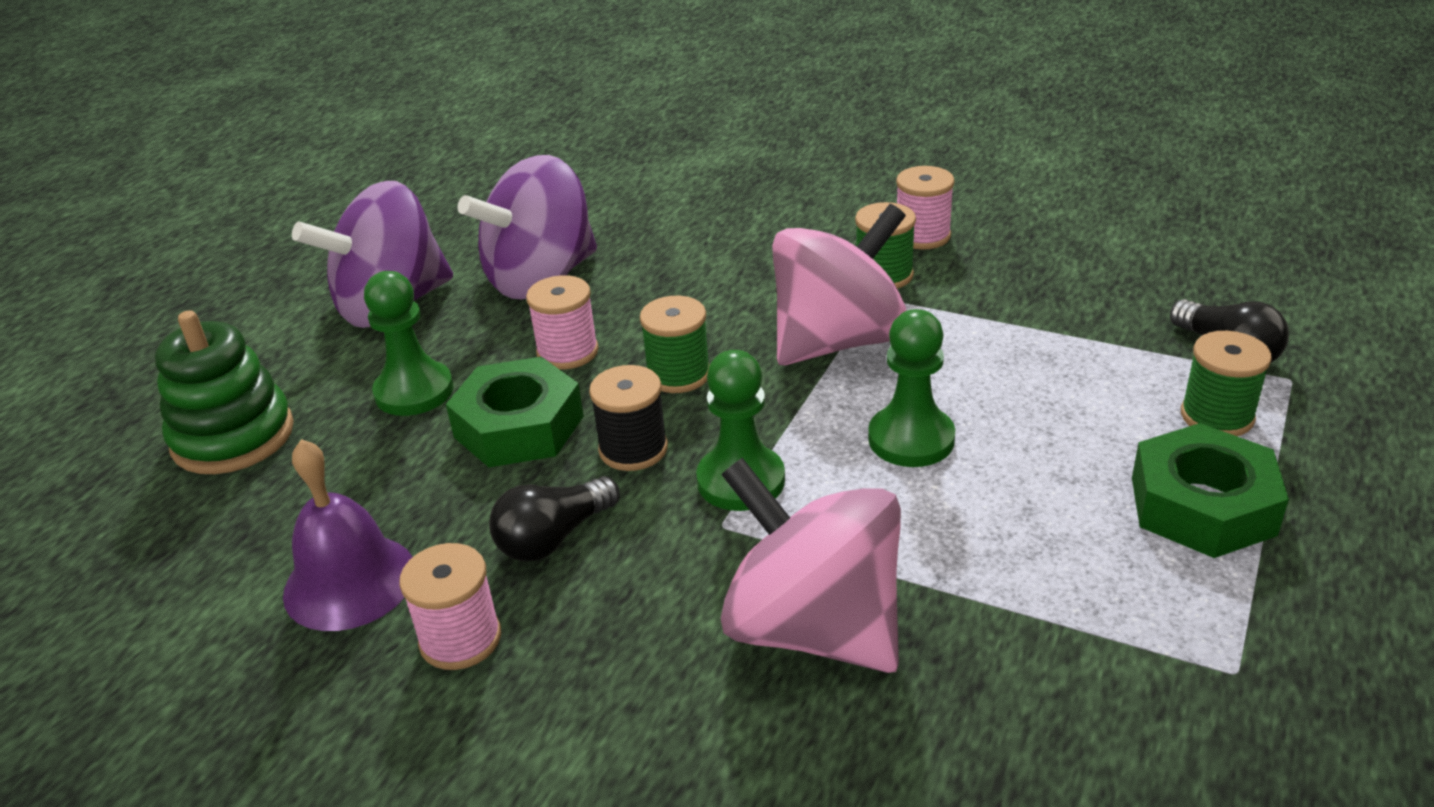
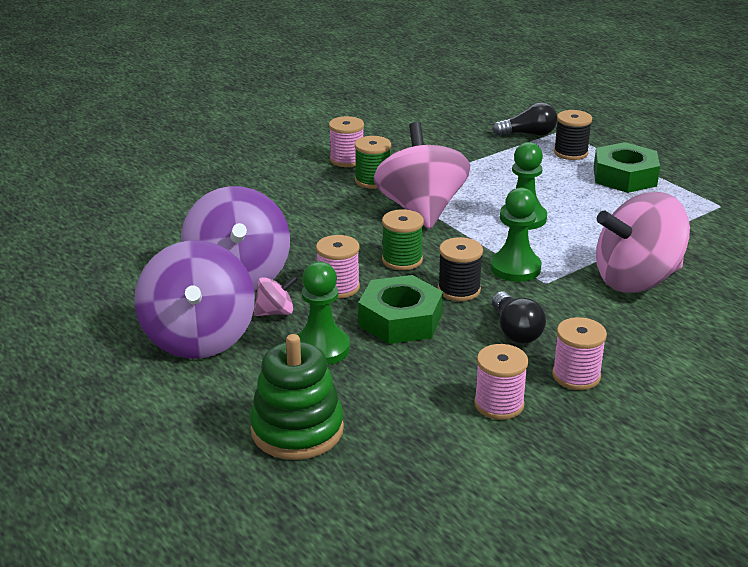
camera: 65 degrees left, 5 degrees down
(349, 581) = (499, 404): purple bell -> pink spool
(477, 331) = (275, 312): none -> pink spinning top
(1217, 416) = (570, 153): green spool -> black spool

